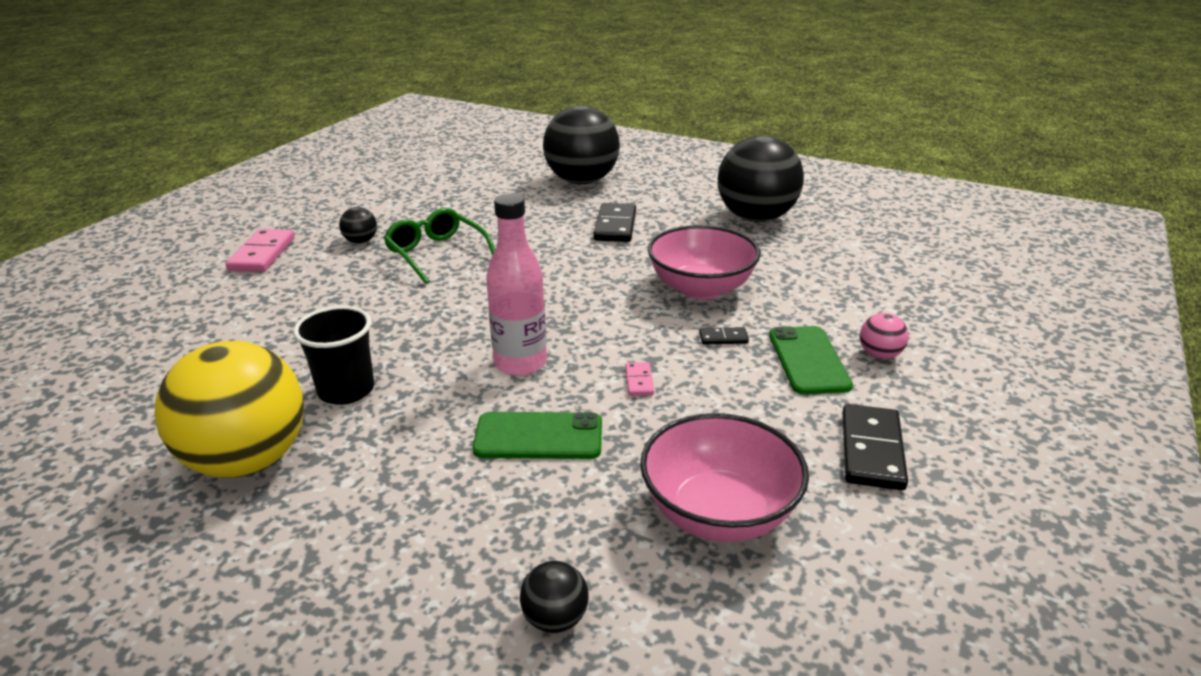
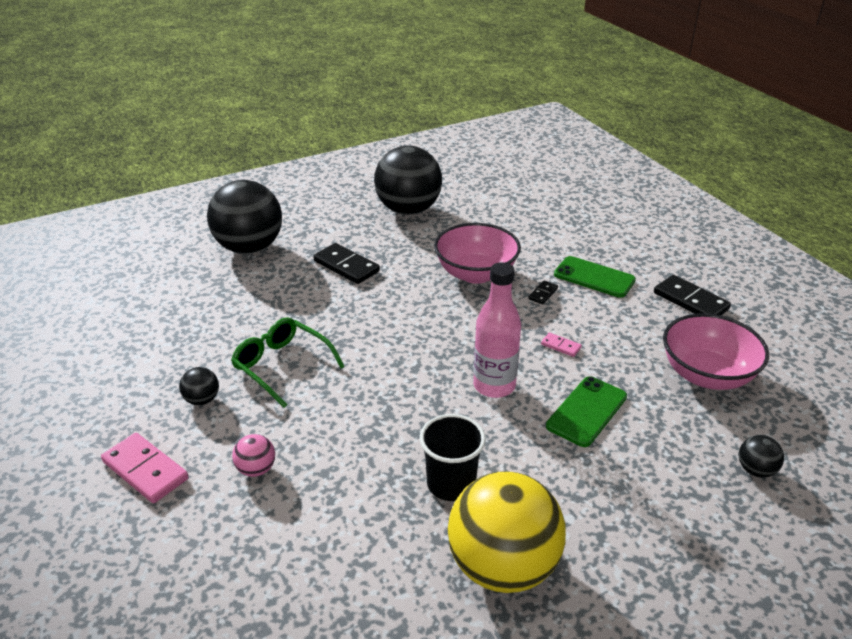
camera: 55 degrees left, 5 degrees up
(436, 253) = (282, 366): green glasses -> green glasses turned 45 degrees clockwise
(879, 355) = (610, 253): pink ball -> pink ball (256, 469)

